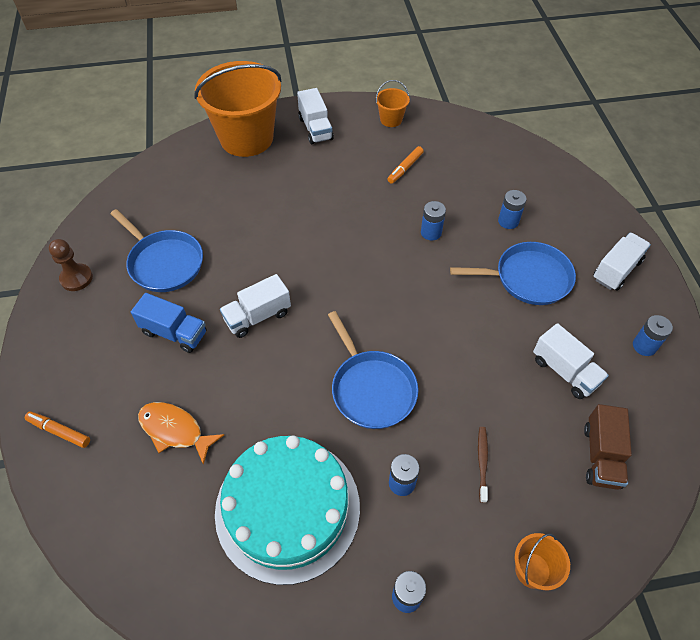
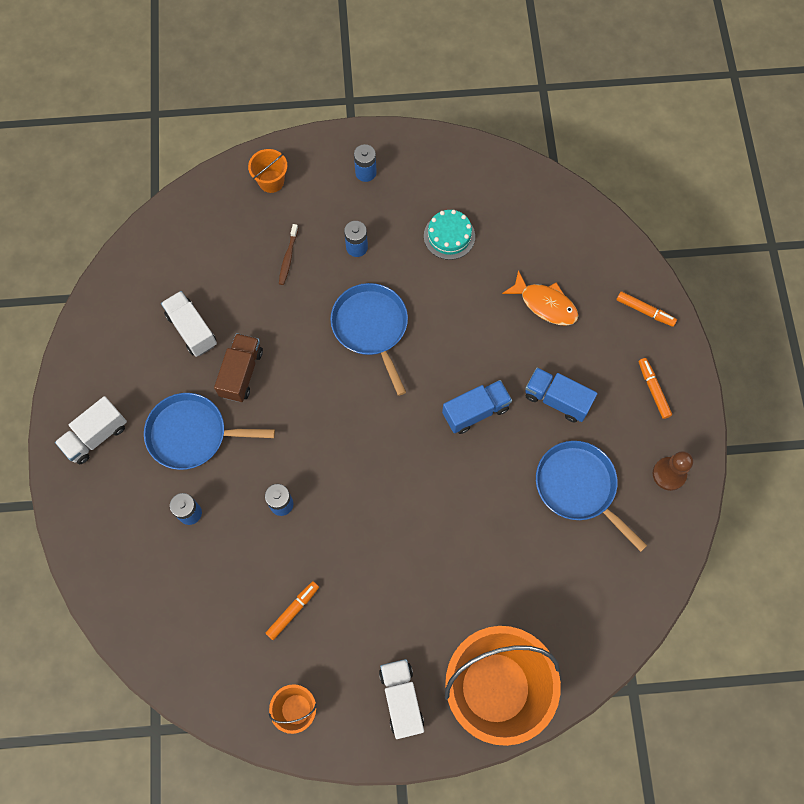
camera: 175 degrees left, 15 degrees up
(72, 349) = (653, 390): none -> orange marker
(257, 316) = (475, 411): white truck -> blue truck
(287, 508) = (449, 236): turquoise cake -> turquoise cake, size x0.45
(601, 456) = (189, 255): brown truck -> brown truck (241, 373)
(644, 346) = (107, 348): blue battery -> none

